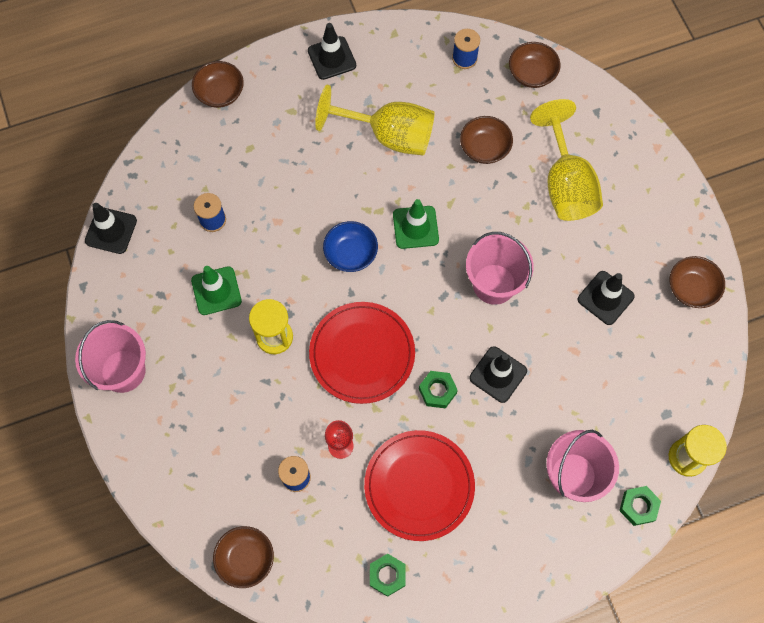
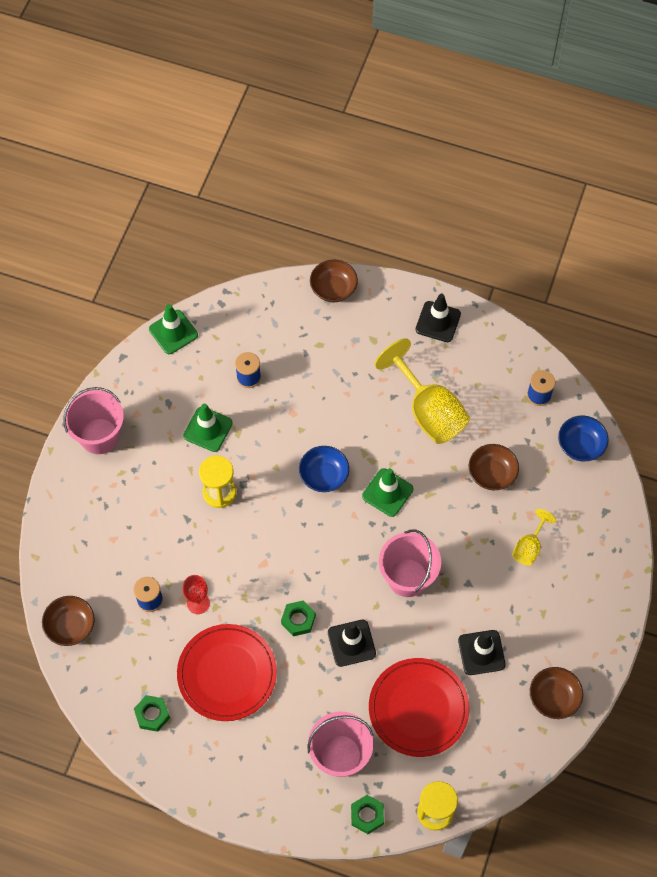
camera: 40 degrees right, 5 degrees down
(111, 230) = (173, 332): black traffic cone -> green traffic cone
(362, 354) = (269, 552): red plate -> red plate (418, 708)
(532, 74) = (580, 445): brown bowl -> blue bowl
(565, 184) = (529, 547): yellow goblet -> yellow goblet, size x0.50

